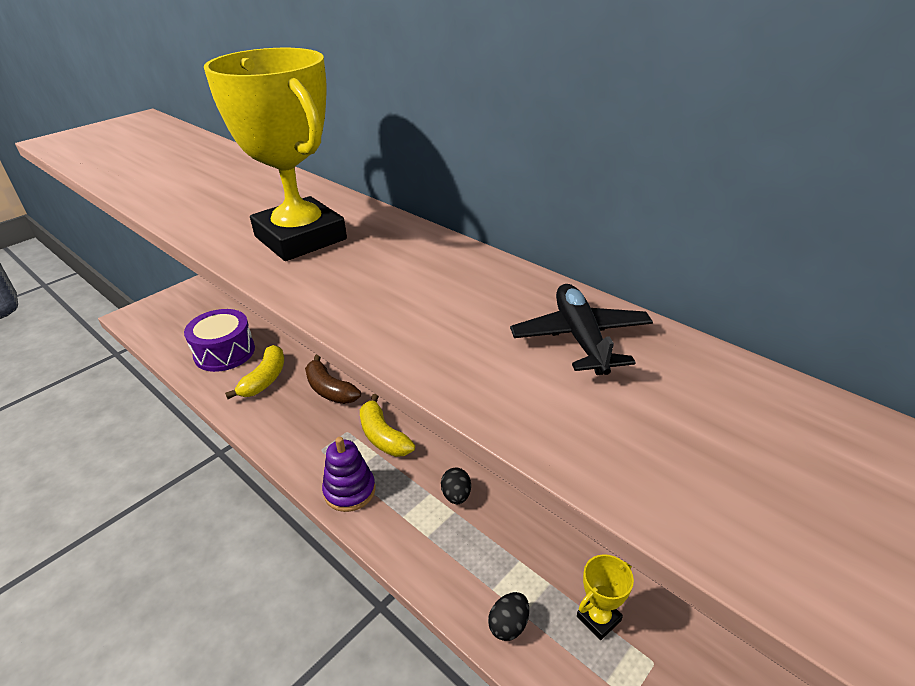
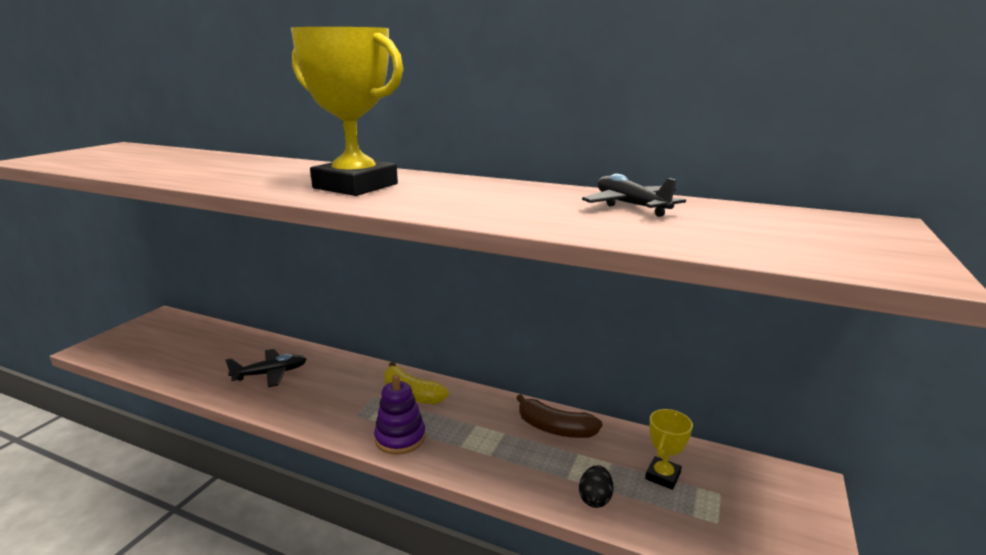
camera: 20 degrees left, 15 degrees down
(224, 352) = (216, 360): purple drum -> none
(264, 379) = (270, 374): yellow banana -> black plane
(330, 390) = (342, 370): brown banana -> brown banana (555, 428)
(456, 495) = (500, 422): black egg -> none

